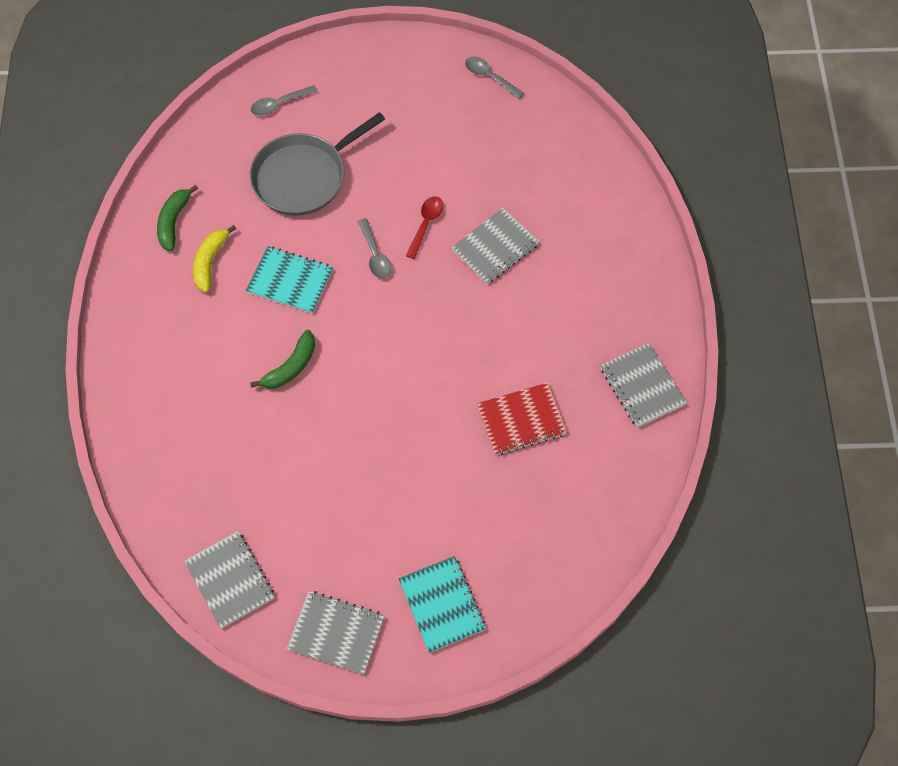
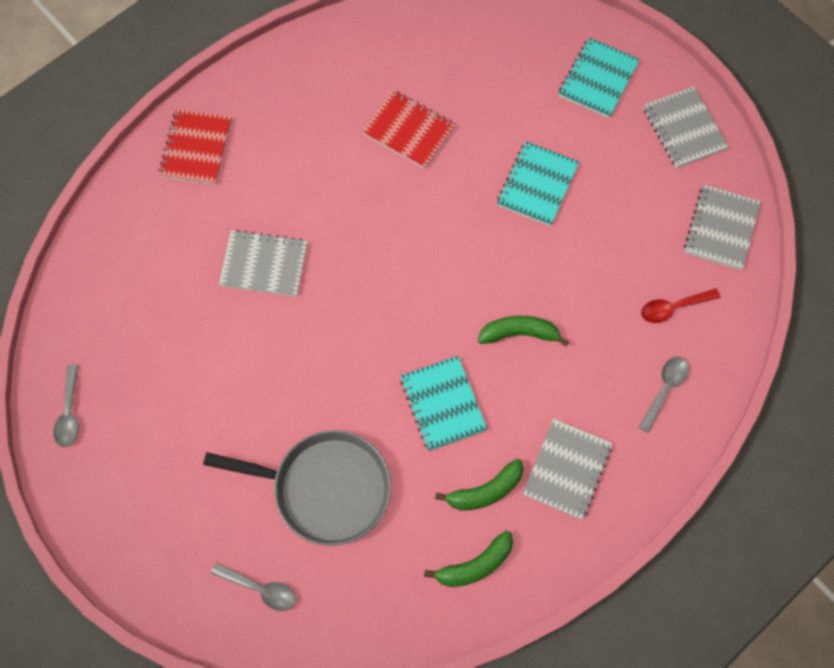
camera: 130 degrees left, 5 degrees up
(210, 262) = (485, 491): yellow banana -> green banana
(375, 255) = (355, 355): grey spoon -> grey spoon (664, 389)
(391, 475) = (537, 185): none -> turquoise notebook
(426, 224) = (287, 338): red spoon -> red spoon (673, 308)
(631, 267) = (196, 148): none -> red notebook
(642, 386) = (304, 70): grey notebook -> grey notebook (567, 469)

